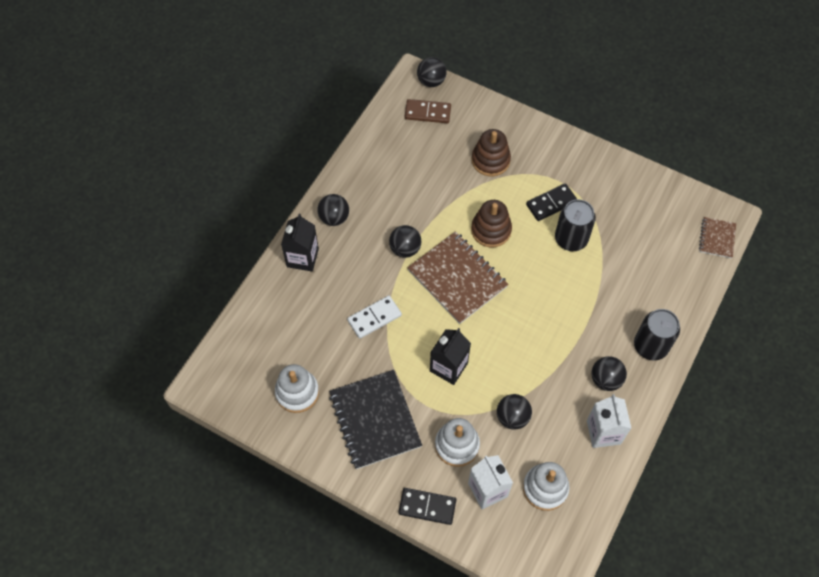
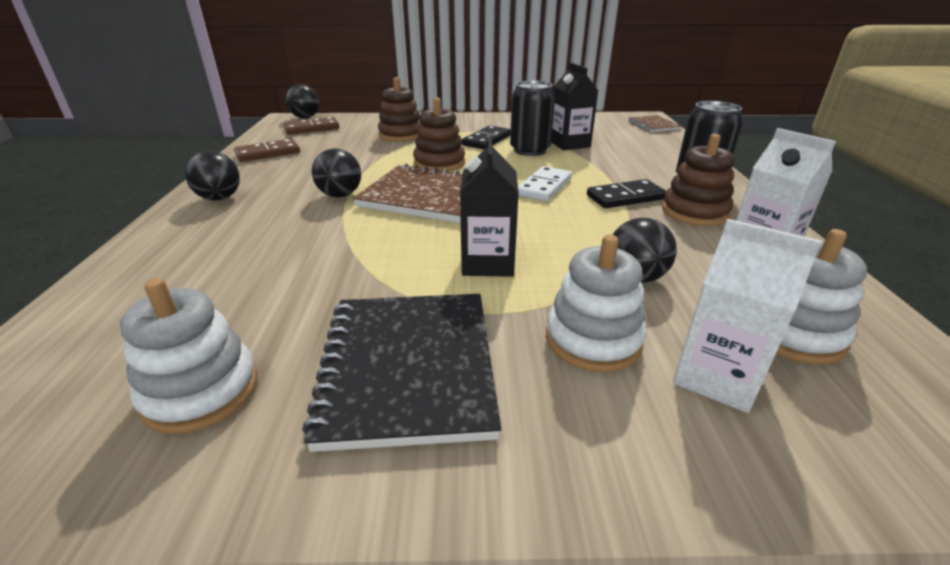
camera: 30 degrees left, 30 degrees down
(302, 257) = (174, 236): black carton -> black carton (569, 144)
(374, 318) = (329, 255): white domino -> white domino (544, 187)
(374, 420) = (408, 367): black notebook -> black notebook turned 45 degrees clockwise
(380, 153) = (268, 153): none -> brown domino
(427, 507) = (646, 467): black domino -> black domino (625, 197)
(605, 379) = (694, 212): black ball -> brown stacking toy

